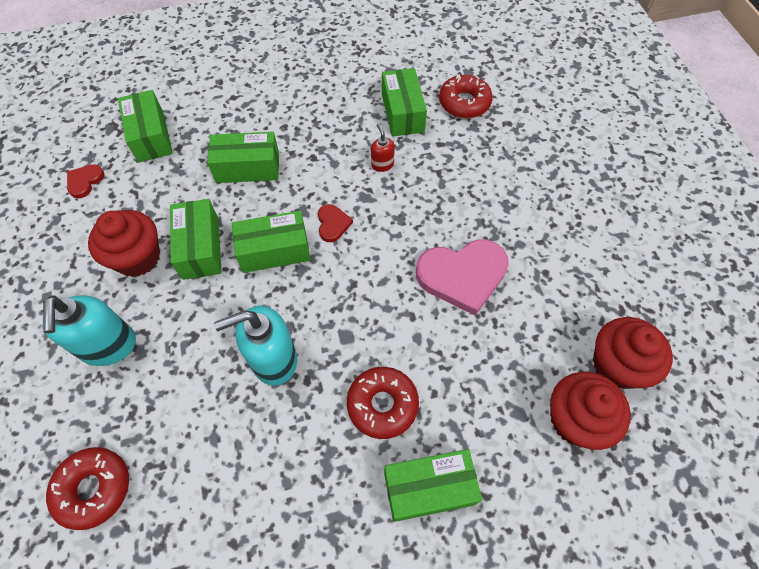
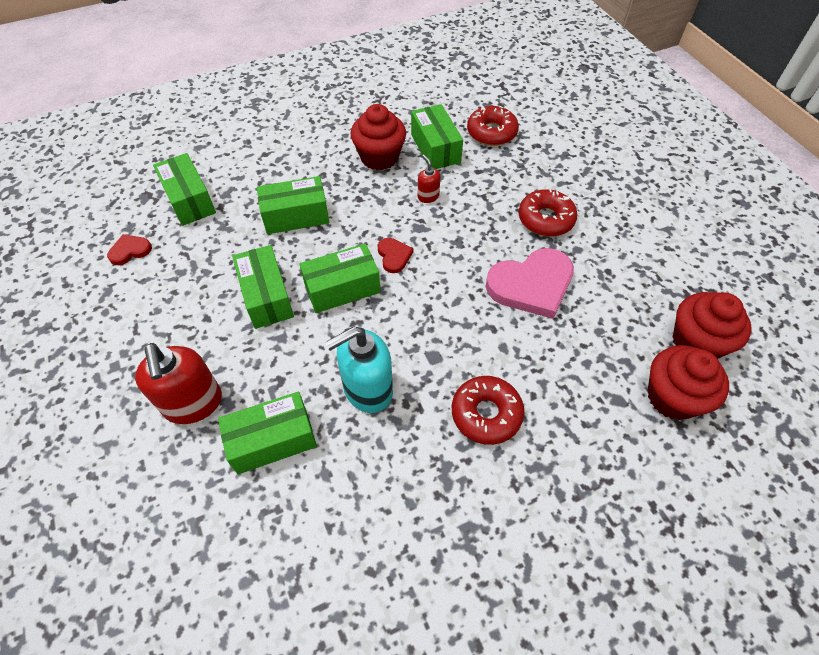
camera: 10 degrees left, 5 degrees down
(85, 181) = (130, 251): red heart -> red heart turned 45 degrees clockwise
(94, 489) = (211, 545): red donut -> red donut (545, 219)
(109, 346) = (193, 403): turquoise soap dispenser -> red soap dispenser
(138, 257) = (203, 314): red cupcake -> red cupcake (379, 157)
(429, 488) = (552, 483): green box -> green box (272, 440)

